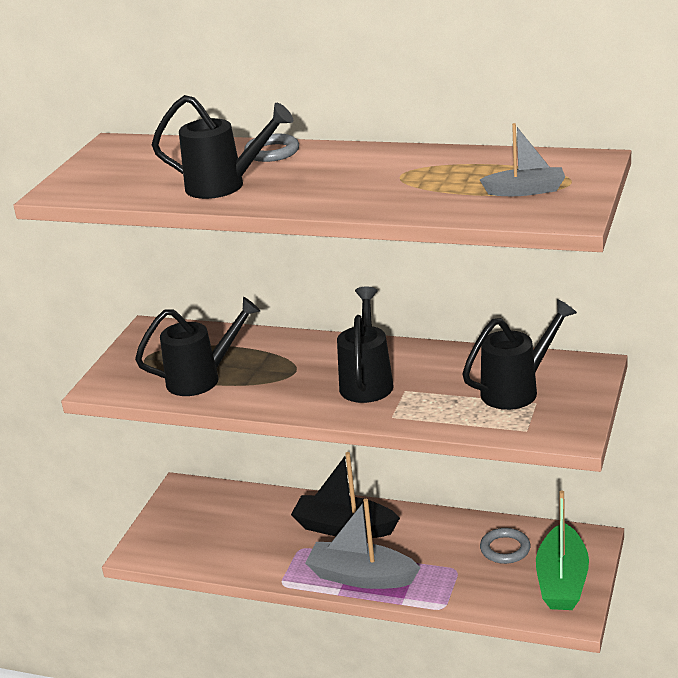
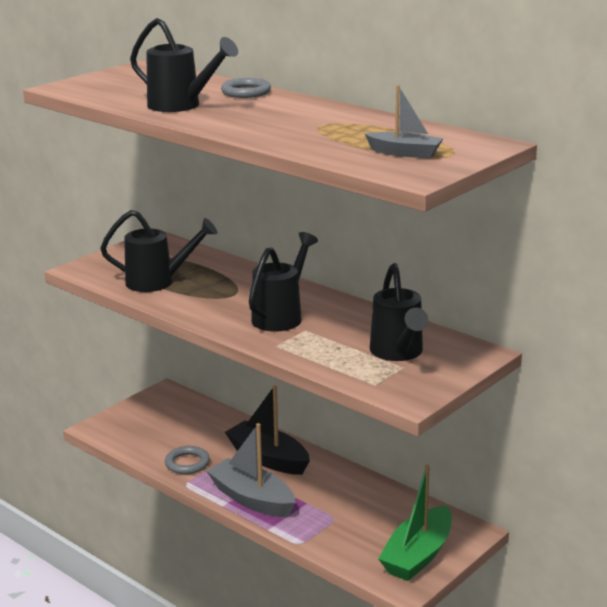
camera: 20 degrees right, 5 degrees down
(505, 549) = (388, 515): grey ring -> grey ring (187, 463)
(517, 389) = (398, 353): black watering can -> black watering can turned 90 degrees clockwise

